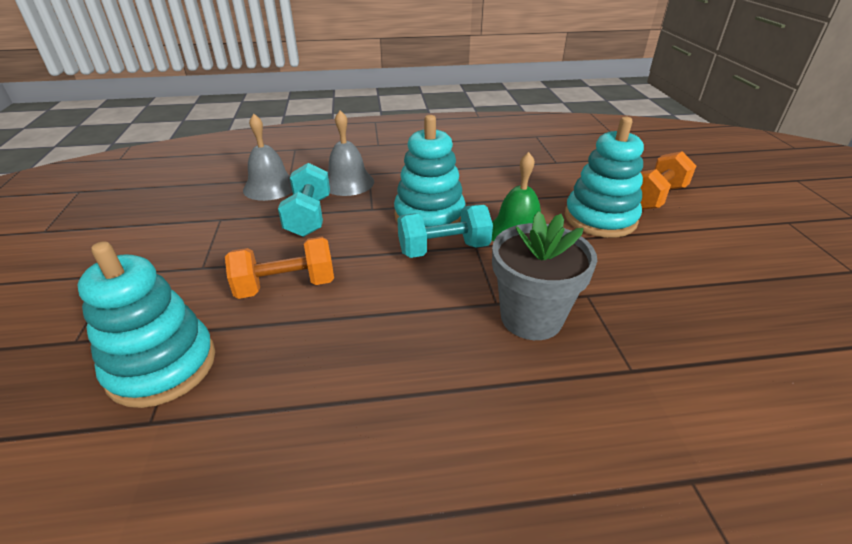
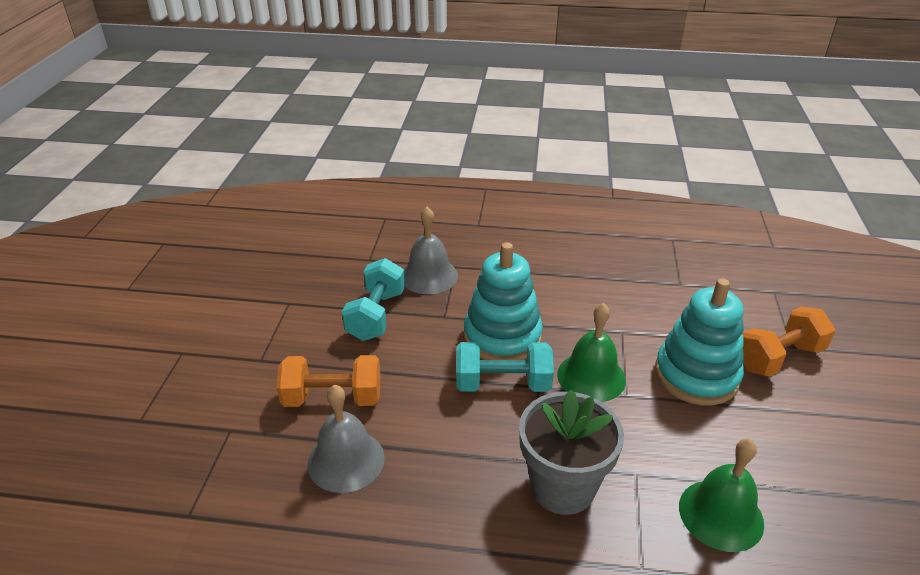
camera: 15 degrees right, 0 degrees up
(162, 366) = (207, 462): turquoise stacking toy -> none
(270, 187) = (346, 268): grey bell -> grey bell (346, 460)
(673, 312) = (721, 514): none -> green bell

